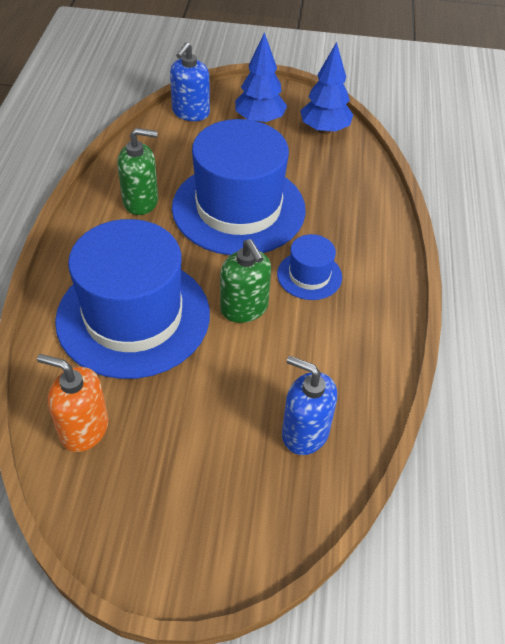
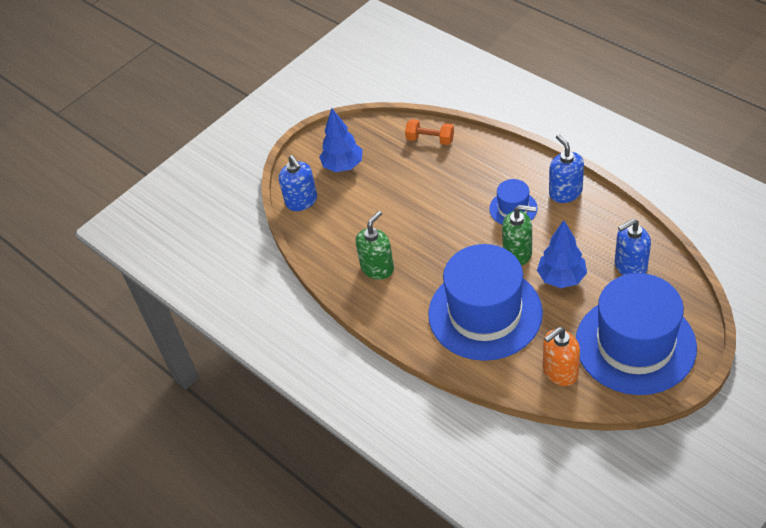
camera: 45 degrees left, 0 degrees up
(238, 208) = (425, 217): blue hat -> blue hat (635, 344)
(324, 130) = (382, 135): blue tree -> blue tree (561, 278)
(351, 166) = (430, 139): none -> orange dumbbell
(374, 313) = (565, 192): none -> blue soap dispenser

